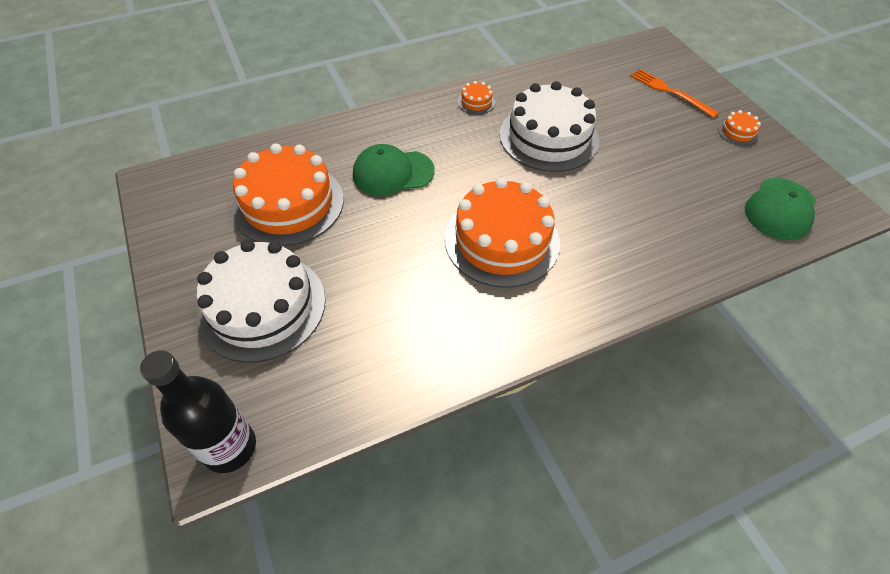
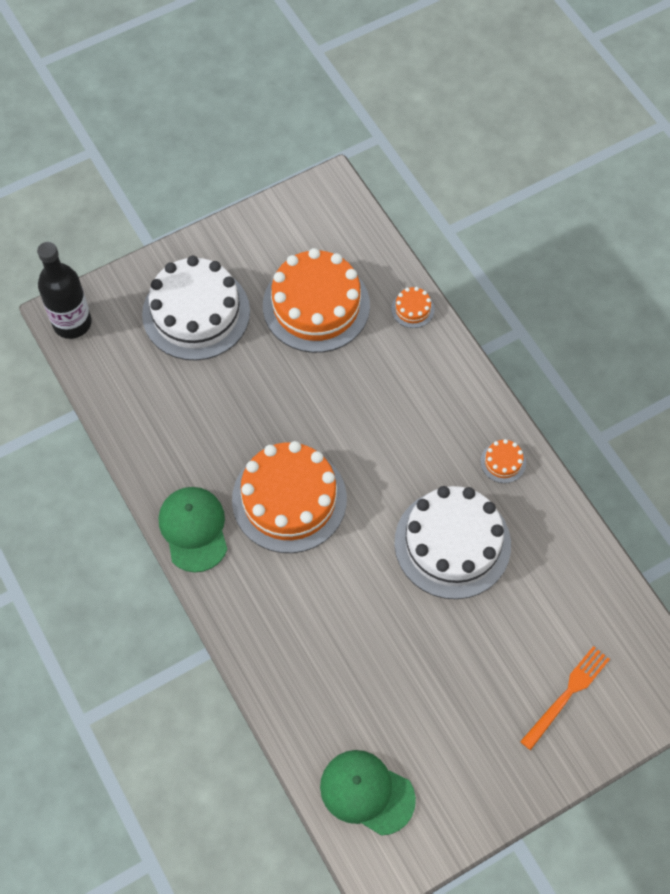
camera: 85 degrees right, 10 degrees up
(393, 173) = (371, 390): green cap -> green cap (194, 529)
(738, 132) = (498, 769): orange cake -> orange cake (412, 309)

